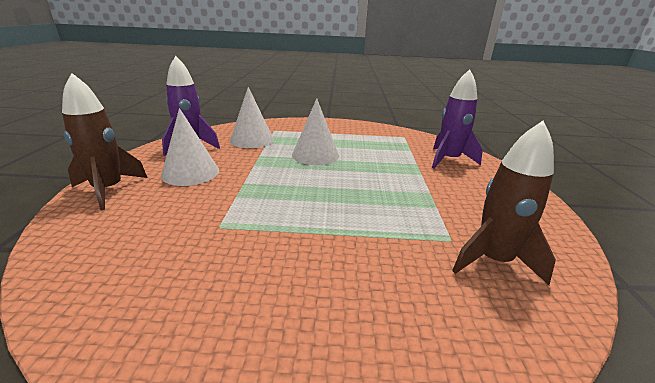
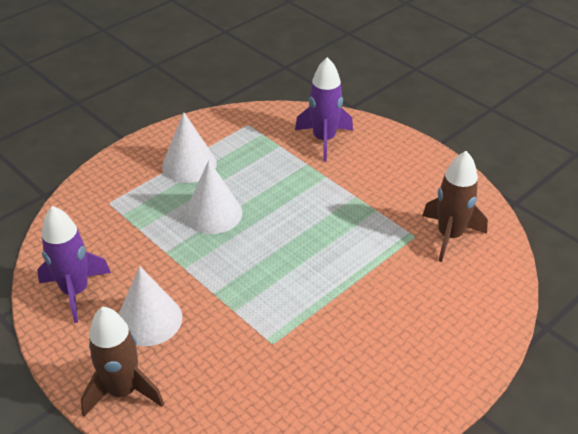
camera: 45 degrees left, 15 degrees up
(252, 140) = (116, 235): white cone -> white cone (189, 164)

